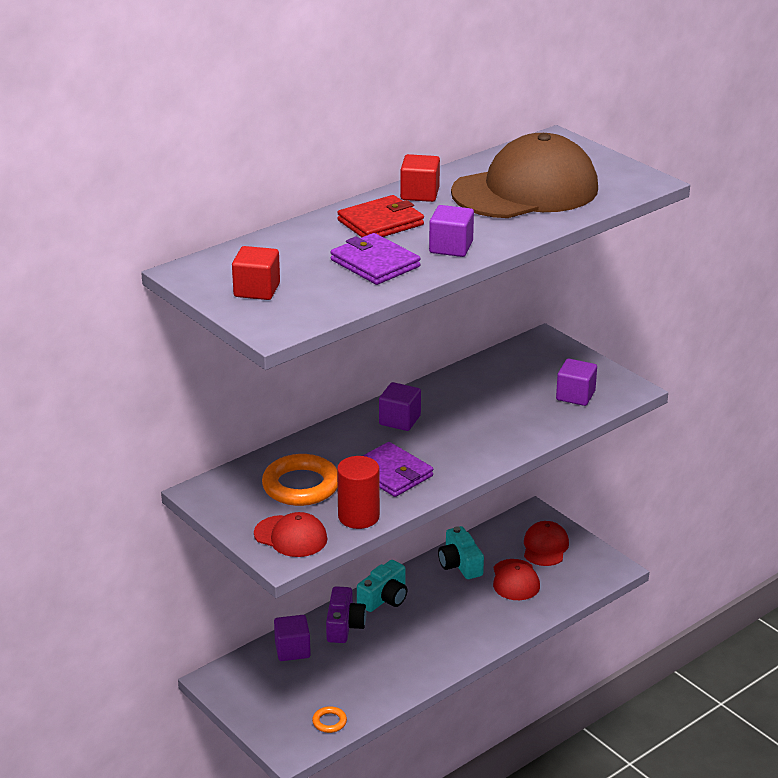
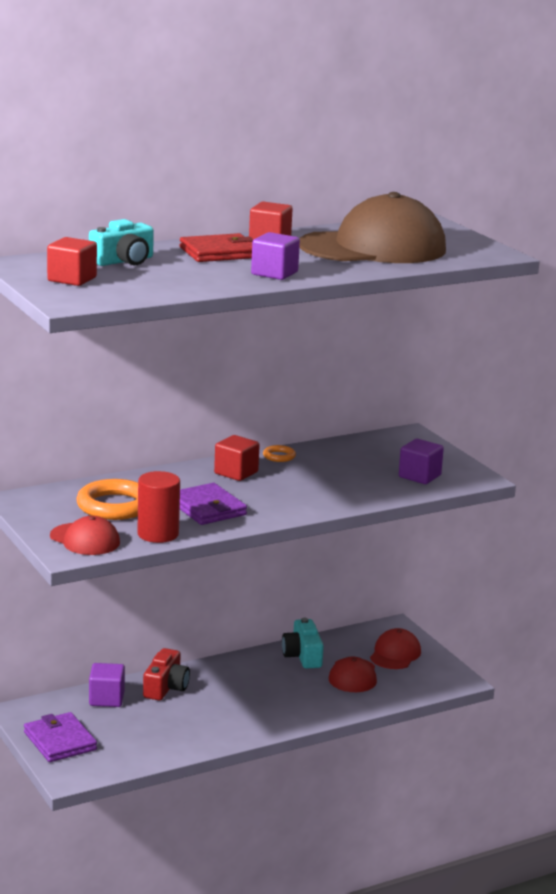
camera: 10 degrees right, 10 degrees down
(329, 722) = (117, 759): orange ring -> orange ring (279, 456)
(344, 625) = (166, 687): purple camera -> red camera
(375, 263) = (195, 275): purple wallet -> purple wallet (60, 741)
(384, 598) = (215, 671): turquoise camera -> turquoise camera (124, 261)
(399, 420) = (236, 473): purple cube -> red cube

